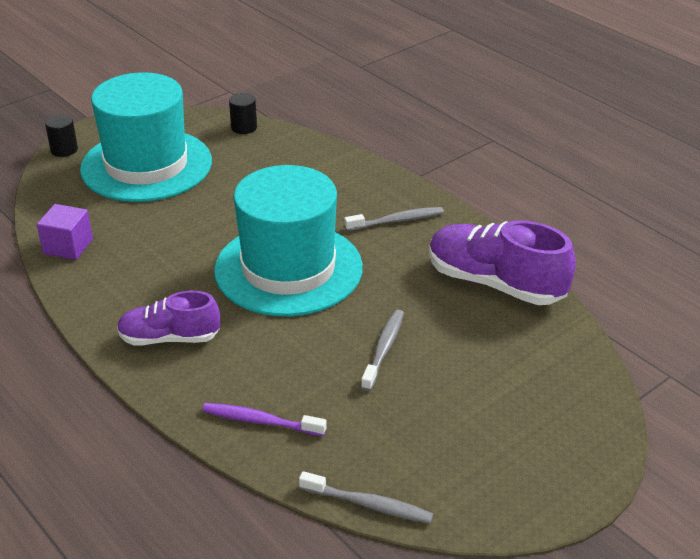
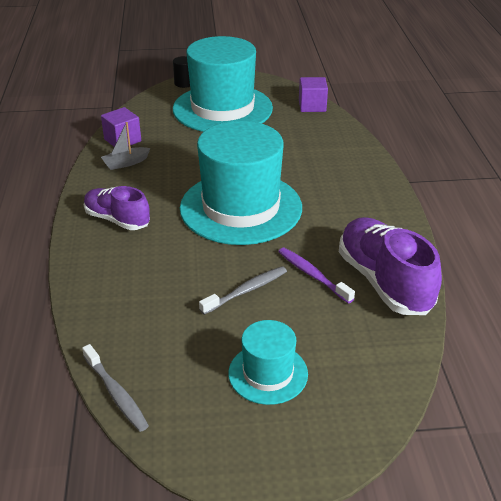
camera: 35 degrees right, 0 degrees up
(104, 272) = (125, 163): none -> grey boat
(244, 127) = (312, 106): black cylinder -> purple cube
(261, 421) = (112, 299): purple toothbrush -> purple toothbrush (313, 275)
(396, 221) = (354, 206): grey toothbrush -> none
(483, 414) = (268, 373): none -> turquoise hat

